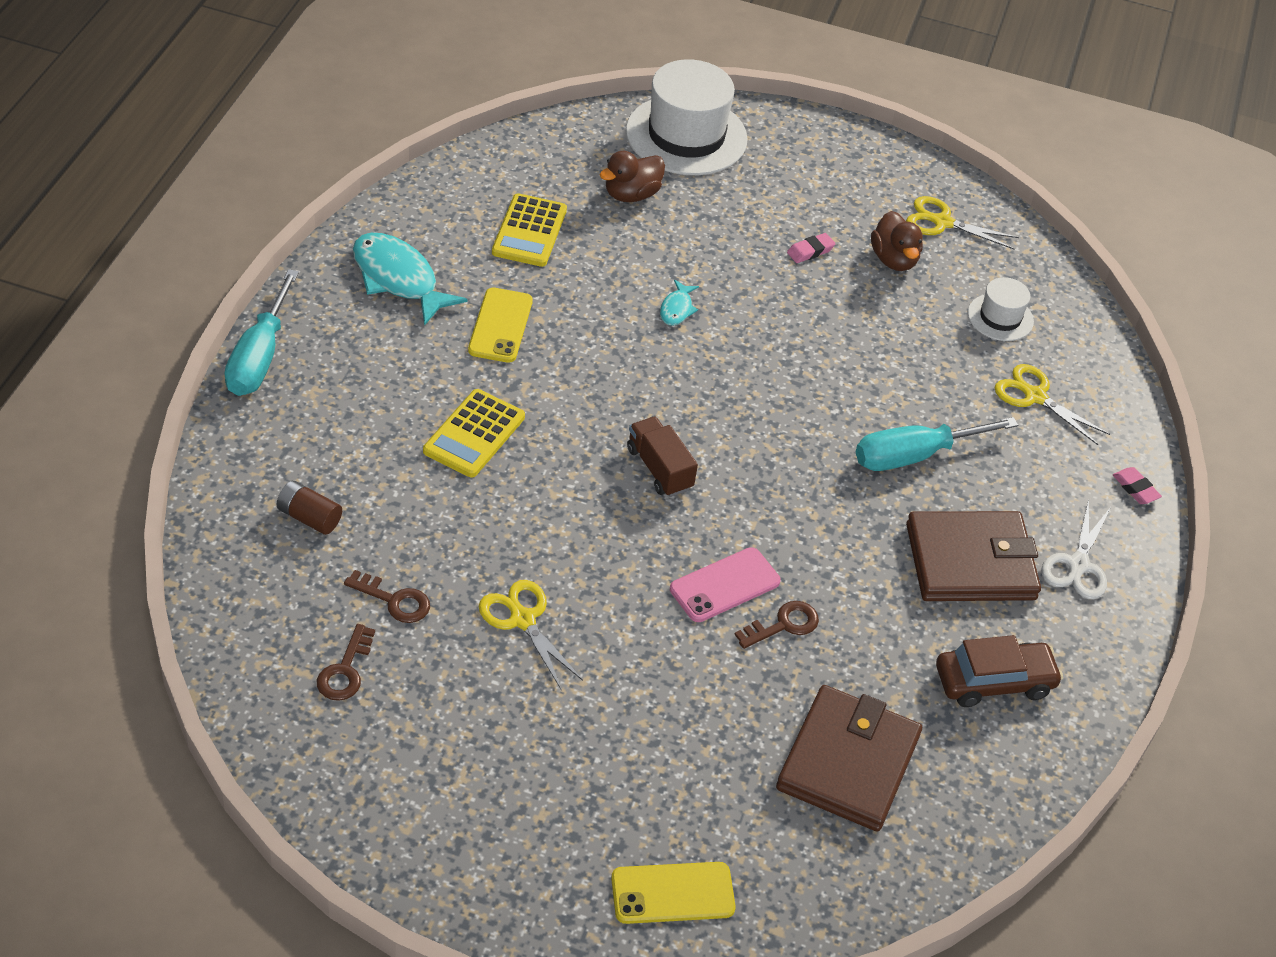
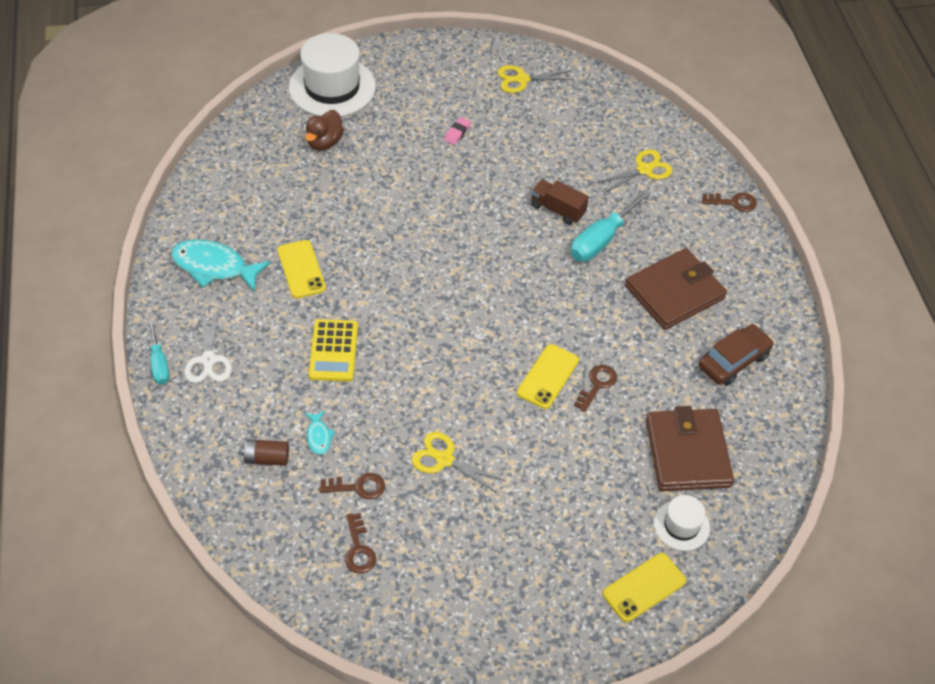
camera: 25 degrees left, 5 degrees up
(259, 357) = (159, 364): turquoise screwdriver -> turquoise screwdriver, size x0.61
(529, 231) = (277, 196): yellow calculator -> none
(659, 469) = (461, 319): brown truck -> brown truck (557, 210)
(677, 309) = (402, 208): turquoise fish -> turquoise fish (319, 436)
(724, 585) = (548, 376): pink phone -> yellow phone
(894, 259) = (509, 117): brown duck -> none
(1000, 317) = (593, 127): white hat -> white hat (681, 525)
(1035, 396) = (644, 170): yellow scissors -> yellow scissors turned 135 degrees clockwise
(1078, 565) = (733, 265): white scissors -> white scissors (208, 360)
(1135, 489) = (733, 202): pink eraser -> brown key

